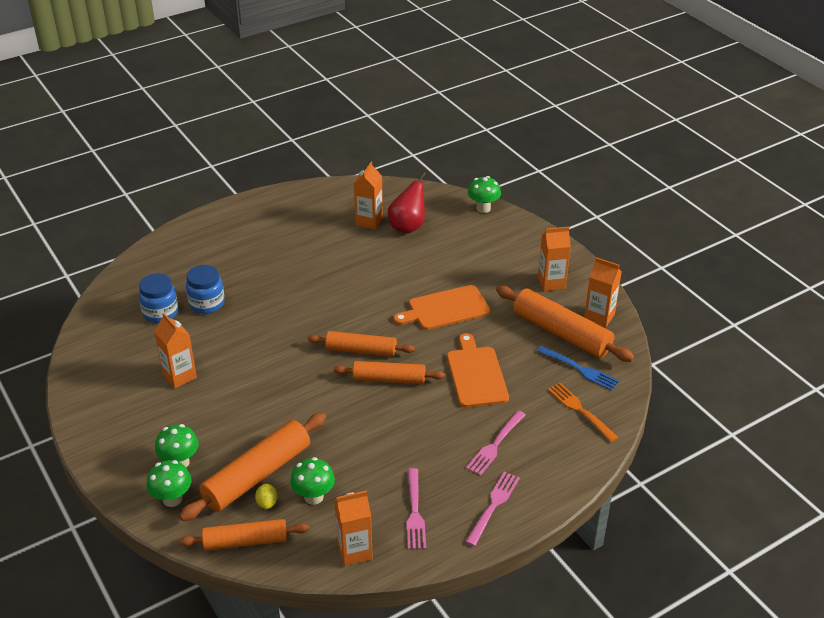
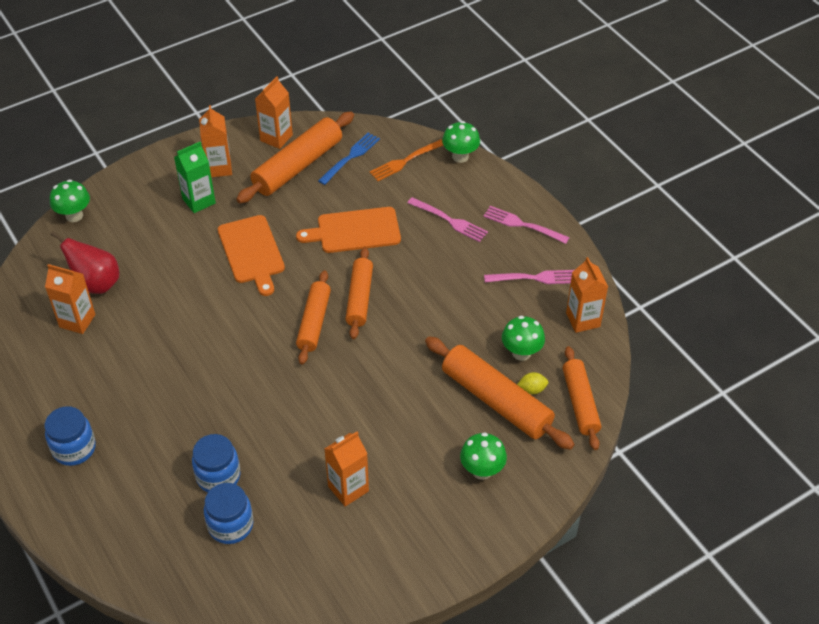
camera: 90 degrees left, 10 degrees up
(172, 499) = (532, 471): green mushroom -> green mushroom (460, 156)
(246, 232) = (74, 449): none -> blue jar
(507, 274) = (199, 201): none -> green carton

